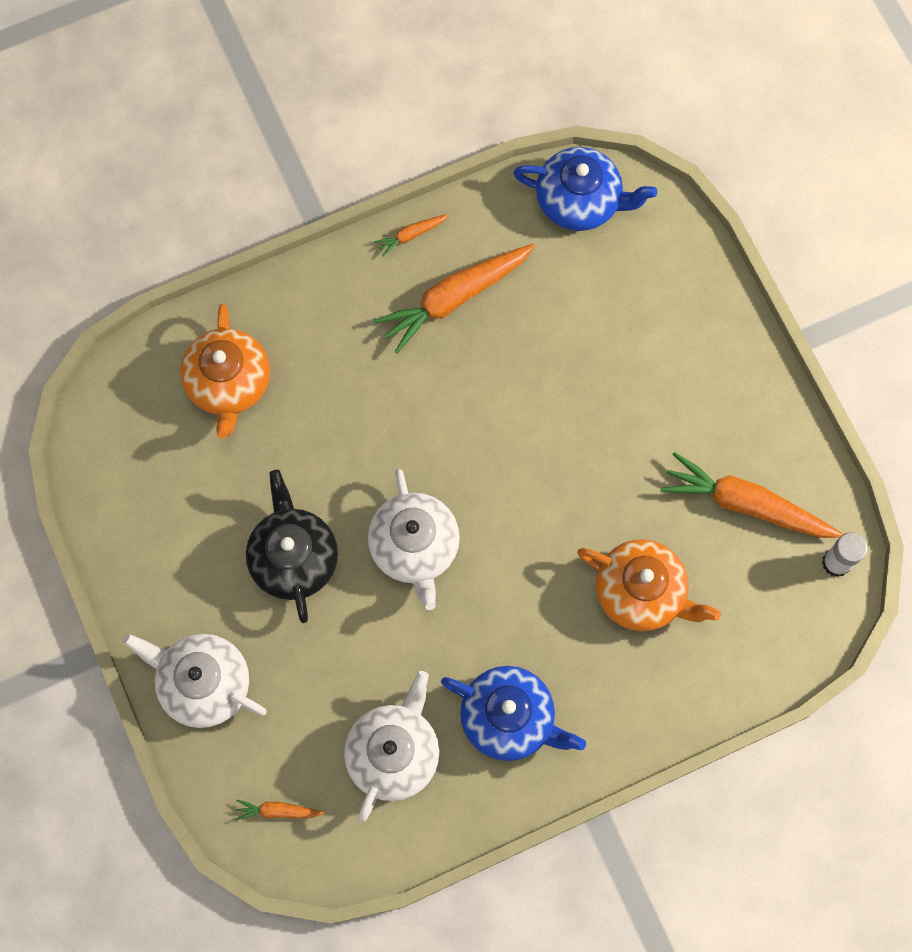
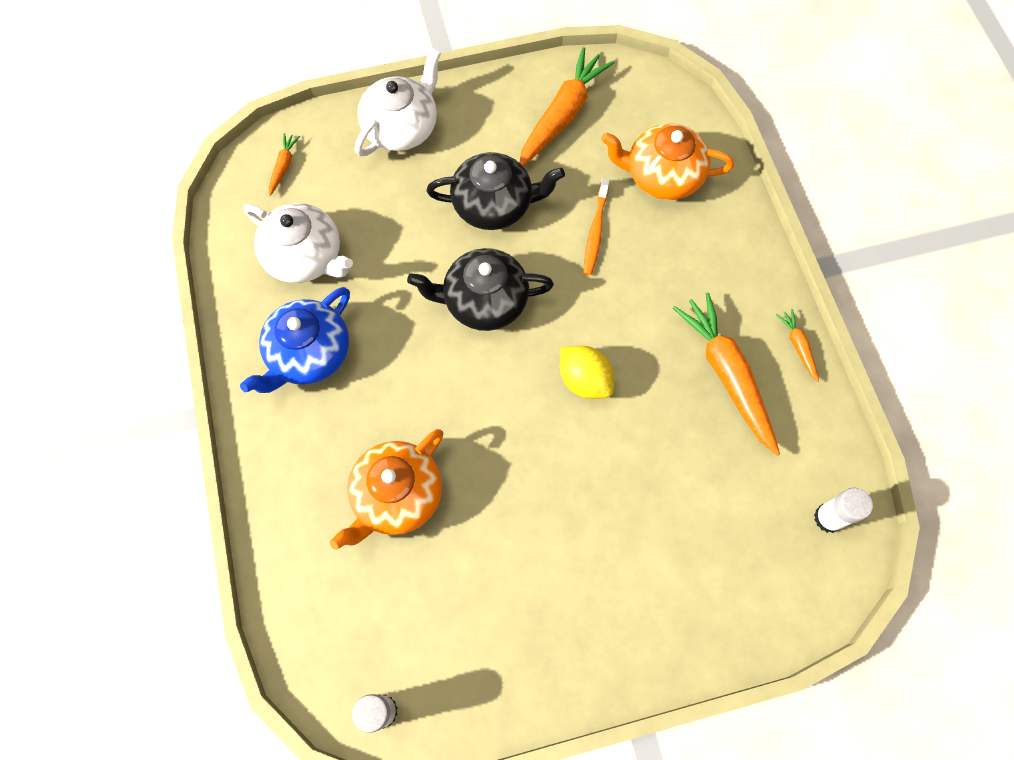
camera: 100 degrees right, 5 degrees down
(311, 444) = (595, 232): none -> orange toothbrush
(415, 547) = (483, 301): white teapot -> black teapot
(485, 432) = (584, 380): none -> yellow lemon
(580, 201) = (828, 518): blue teapot -> white glue stick
(746, 504) = (465, 624): orange carrot -> orange carrot (562, 115)

